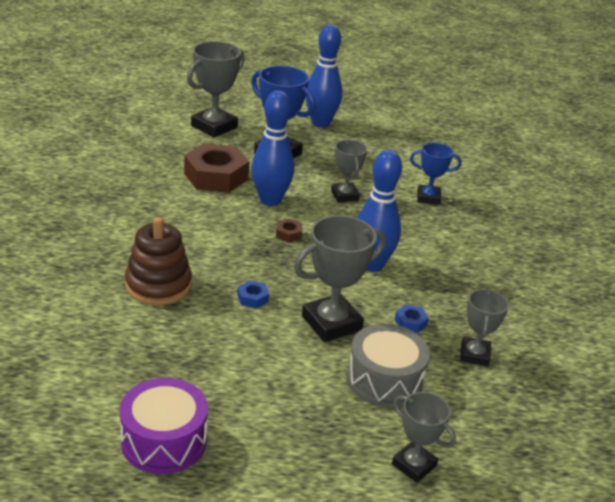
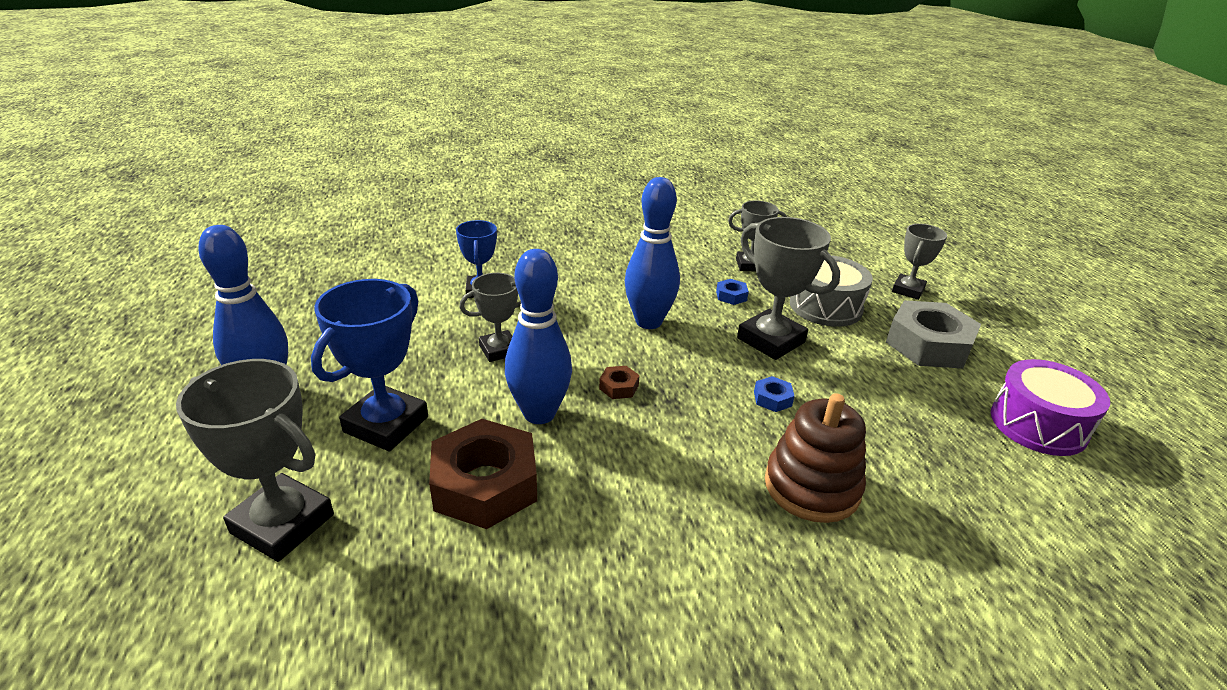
camera: 100 degrees left, 0 degrees up
(302, 427) = (928, 344): none -> grey nut

